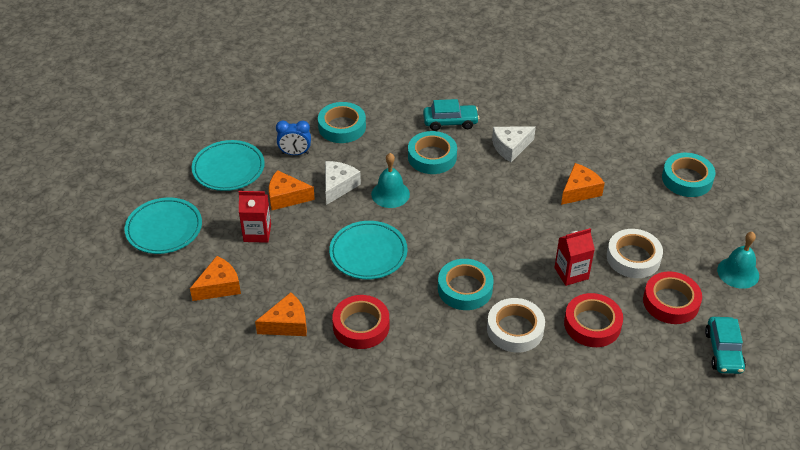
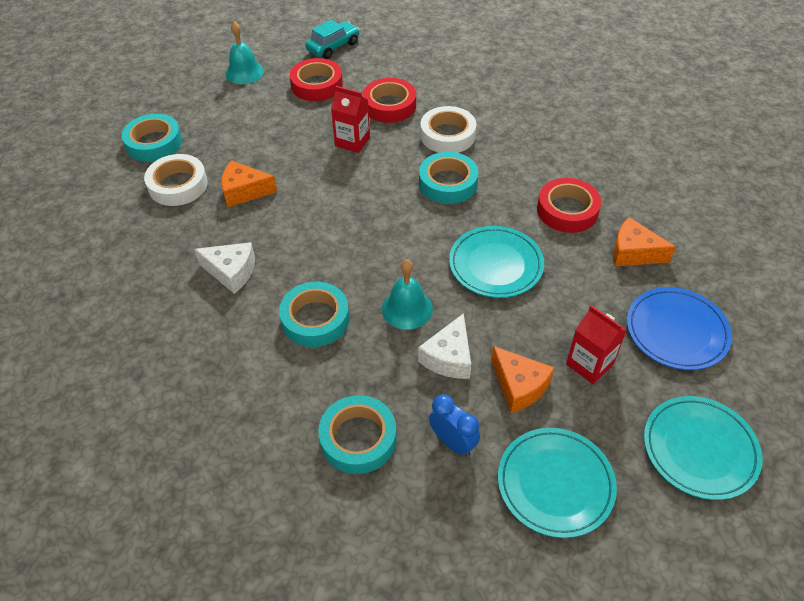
camera: 135 degrees left, 5 degrees up
(219, 286) = (676, 331): orange cheese -> blue plate
(338, 186) = (449, 357): white cheese -> white cheese turned 45 degrees counterclockwise
(450, 122) = (240, 347): turquoise car -> none
(633, 258) = (292, 122): white tape -> white tape (178, 185)

